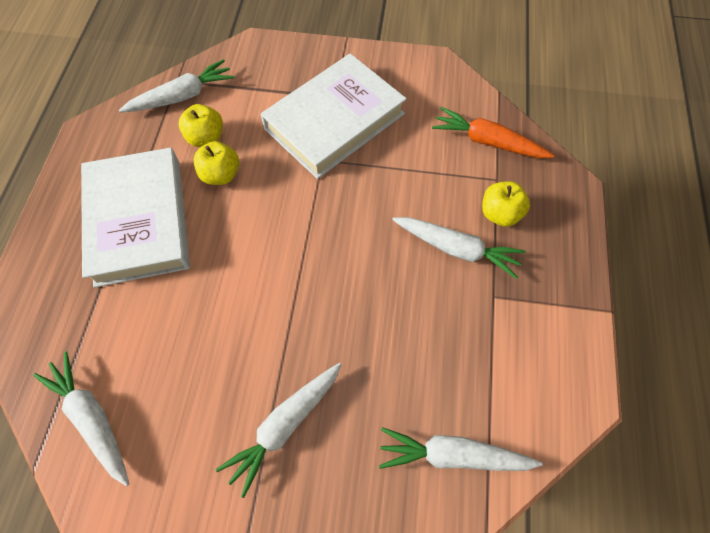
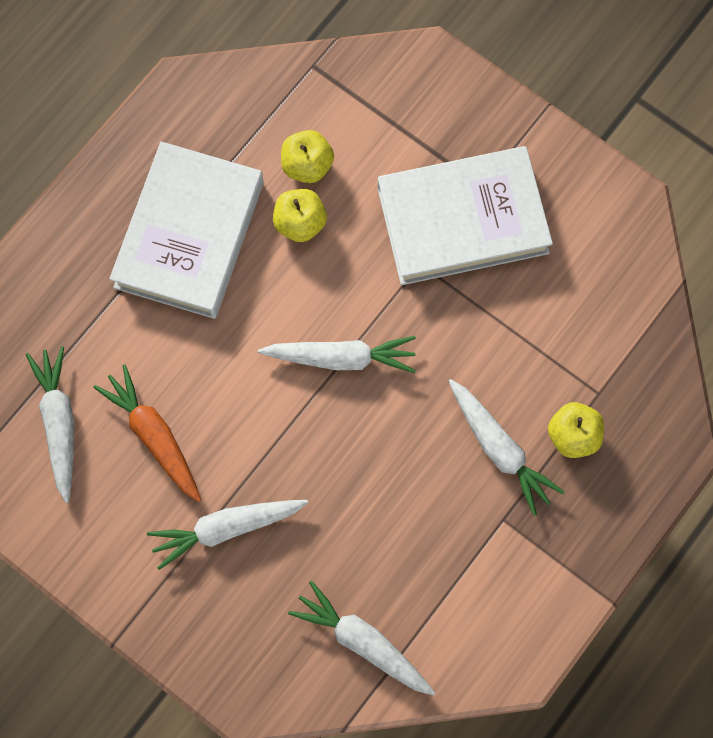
camera: 30 degrees right, 10 degrees up
(182, 96) = (308, 93): white carrot -> white carrot (341, 358)
(488, 142) = (621, 342): orange carrot -> orange carrot (154, 436)

